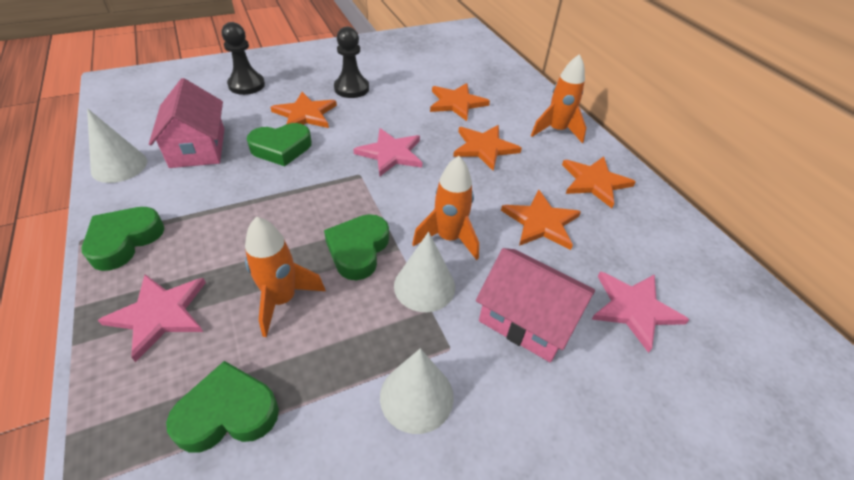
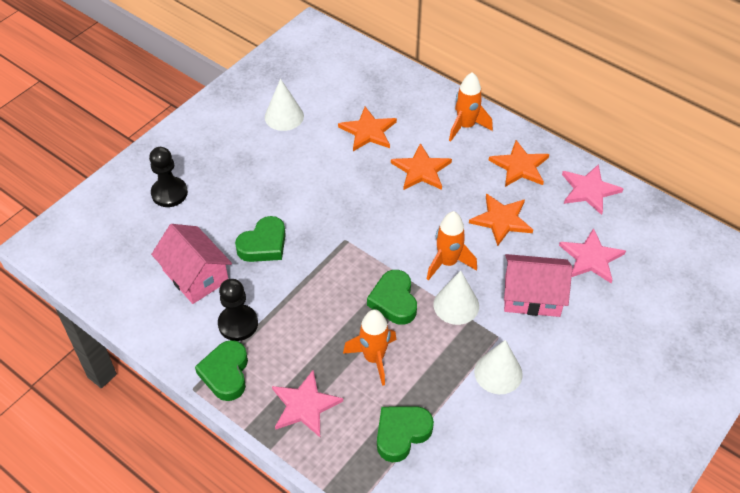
camera: 25 degrees left, 5 degrees up
(119, 166) = (150, 321): white cone -> white cone (284, 116)
(305, 114) = (251, 201): orange star -> none
(351, 88) = (266, 155): black pawn -> black pawn (238, 324)
(391, 153) = (354, 209): pink star -> pink star (589, 190)

